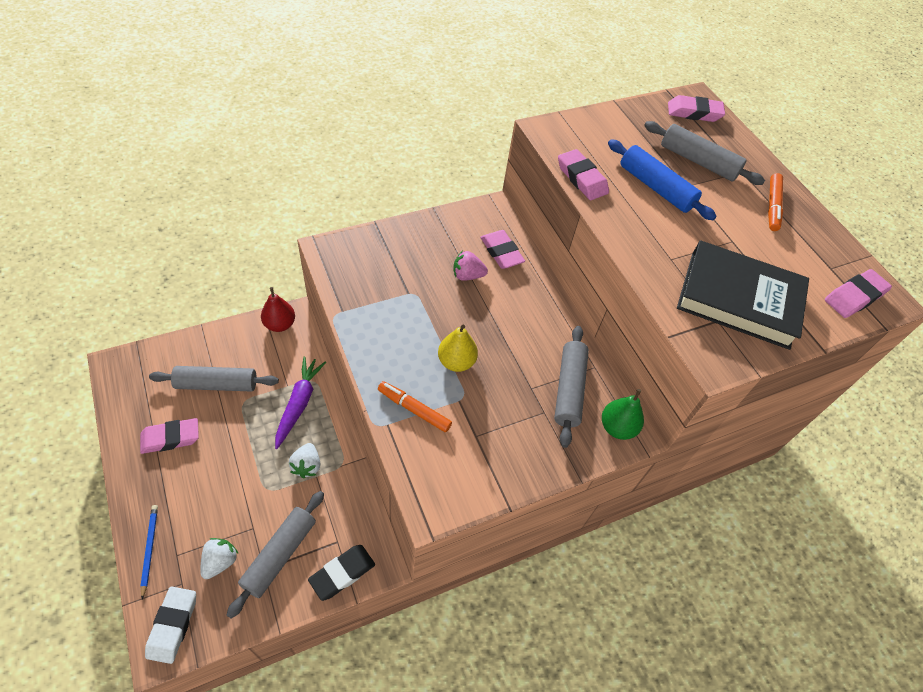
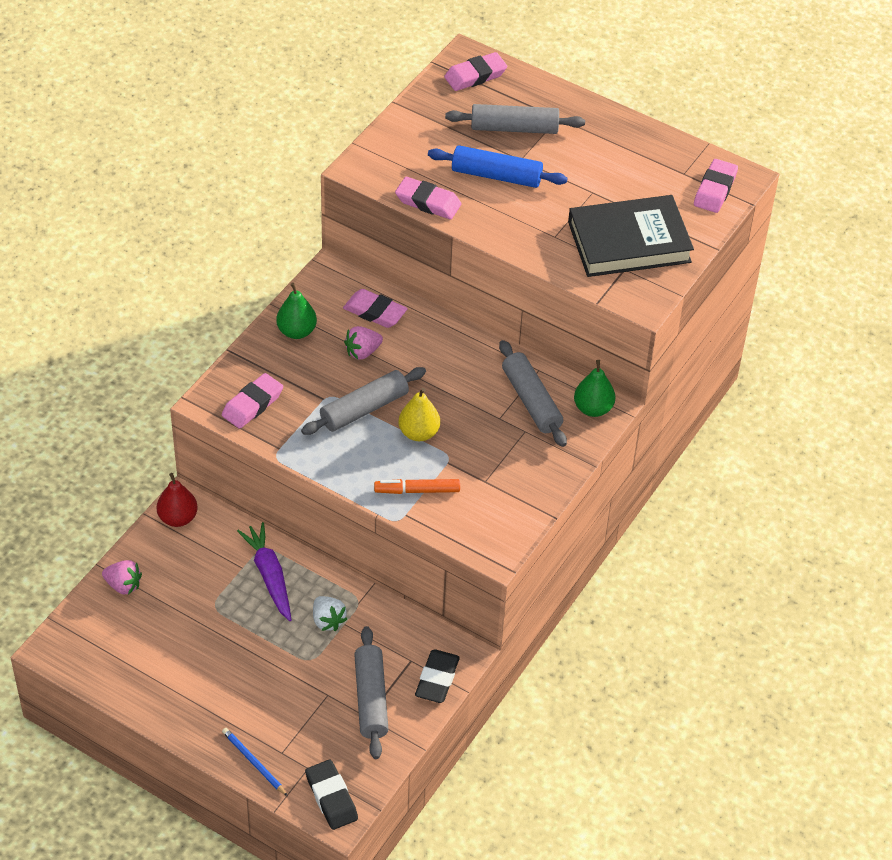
camera: 30 degrees left, 5 degrees down
(171, 438) = (178, 674): pink eraser -> pink eraser (252, 404)
(173, 625) = (331, 797): white eraser -> black eraser
(202, 349) = (123, 585): none -> pink strawberry
(217, 384) = (172, 606): grey rolling pin -> grey rolling pin (364, 409)
(220, 561) = (324, 733): white strawberry -> none
(433, 235) = (296, 331): none -> green pear
(772, 206) = (604, 139): orange marker -> none

